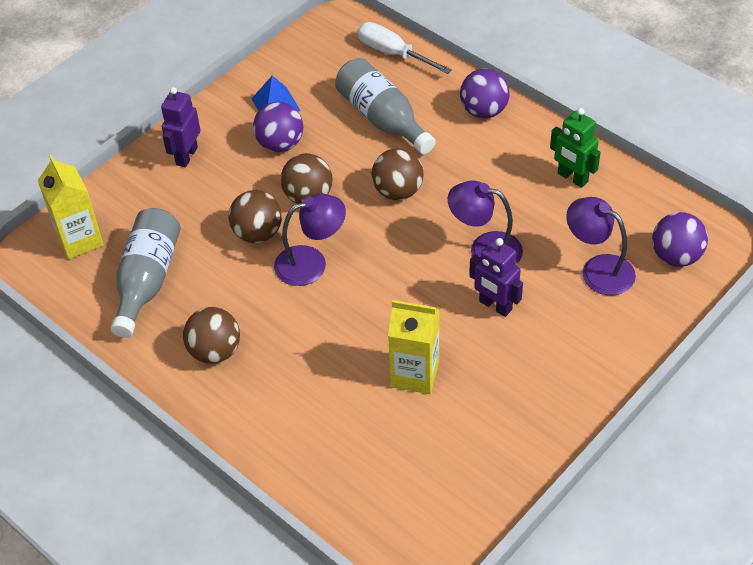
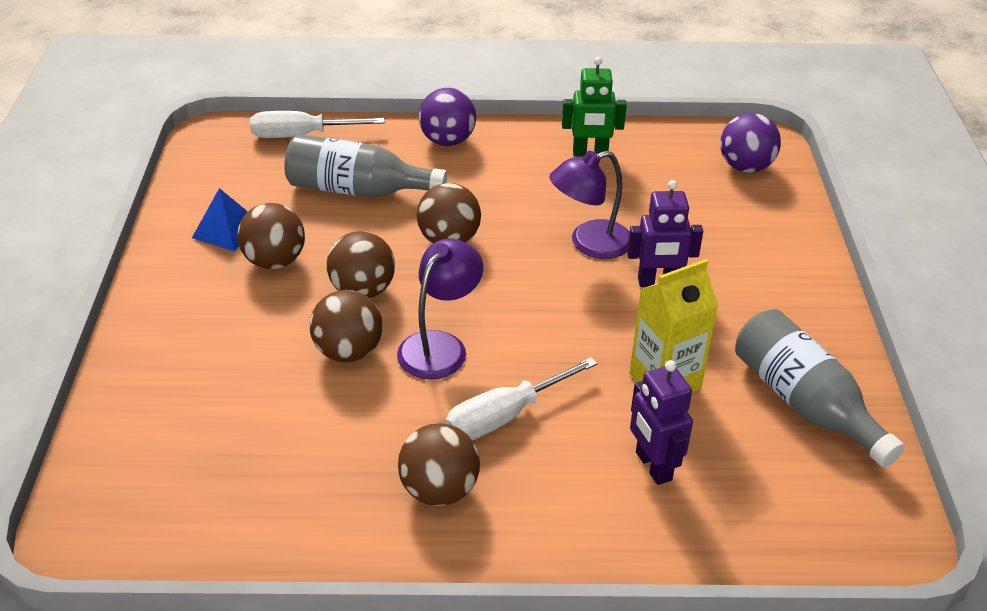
camera: 45 degrees left, 10 degrees down
(80, 240) = (131, 479): yellow carton -> none
(147, 280) = (271, 469): grey bottle -> grey bottle (804, 403)
(186, 156) = (175, 325): purple robot -> purple robot (653, 466)
(280, 144) = (275, 261): purple ball -> brown ball
(296, 332) = (504, 416): none -> white screwdriver
(598, 269) = (701, 208): purple lamp -> none

